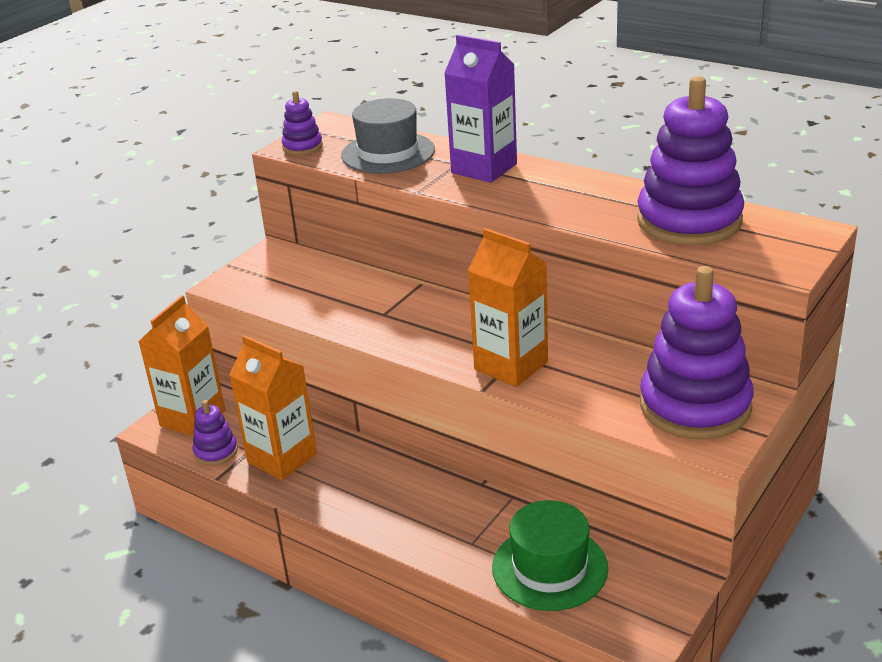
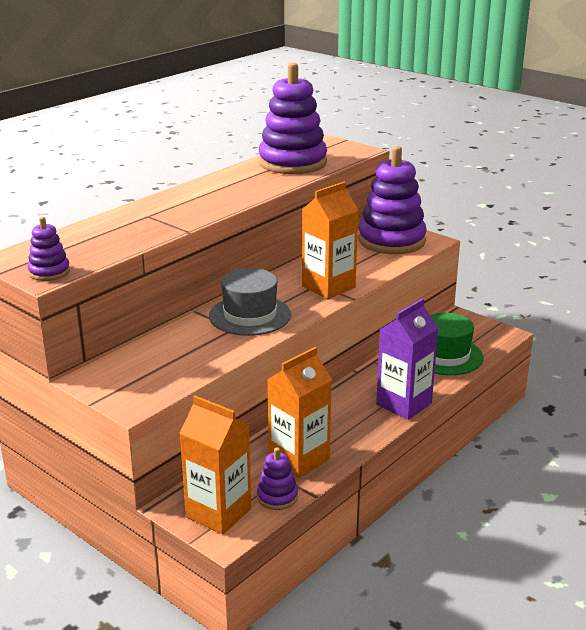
camera: 85 degrees left, 5 degrees down
(388, 153) = (101, 238): grey hat -> grey hat (250, 315)
(484, 168) = (166, 208): purple carton -> purple carton (404, 404)

